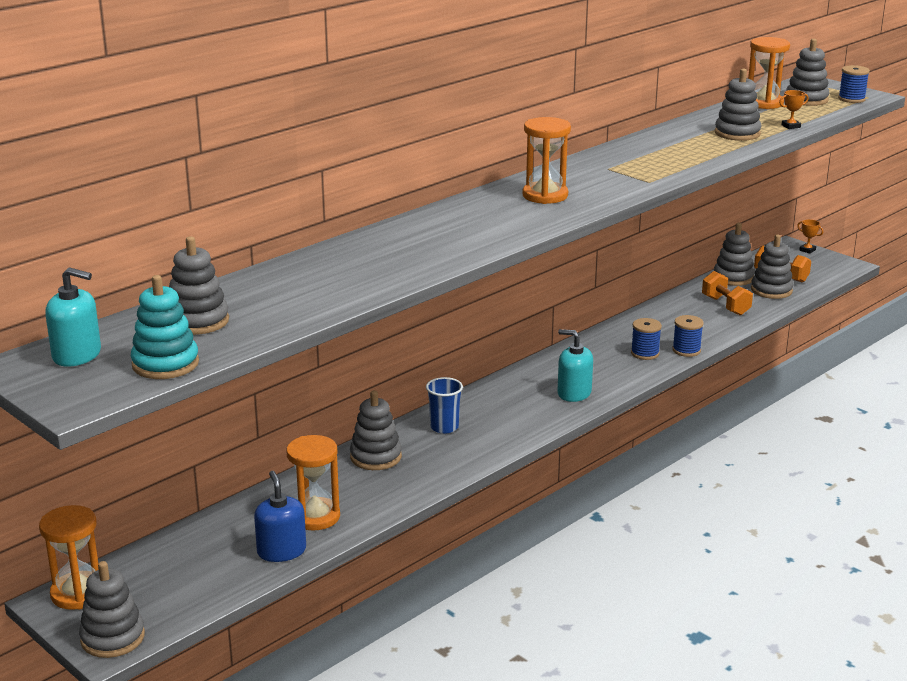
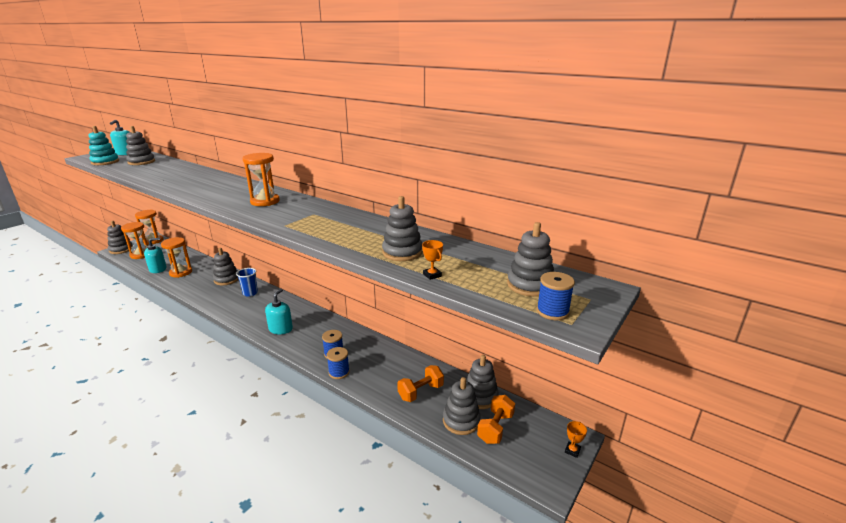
camera: 80 degrees right, 0 degrees up
(281, 551) = (158, 269): blue soap dispenser -> turquoise soap dispenser
(764, 103) = (501, 264): orange hourglass -> orange hourglass (141, 255)

